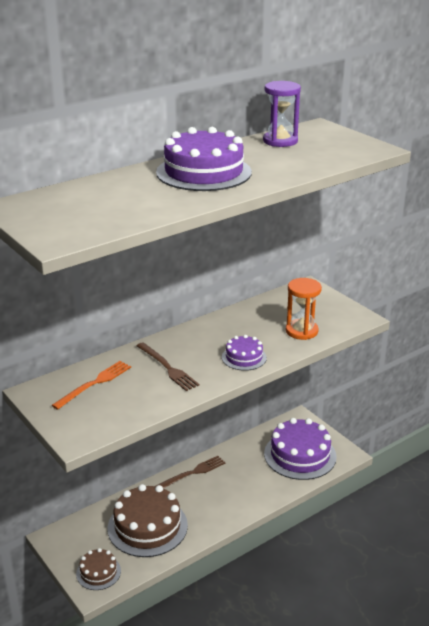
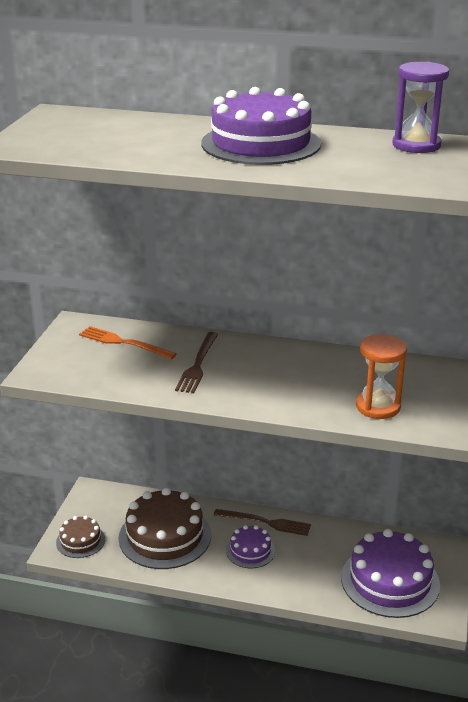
camera: 50 degrees right, 0 degrees up
(94, 383) = (124, 343): orange fork -> orange fork turned 150 degrees counterclockwise
(244, 357) = (276, 395): purple cake -> purple cake (250, 551)

